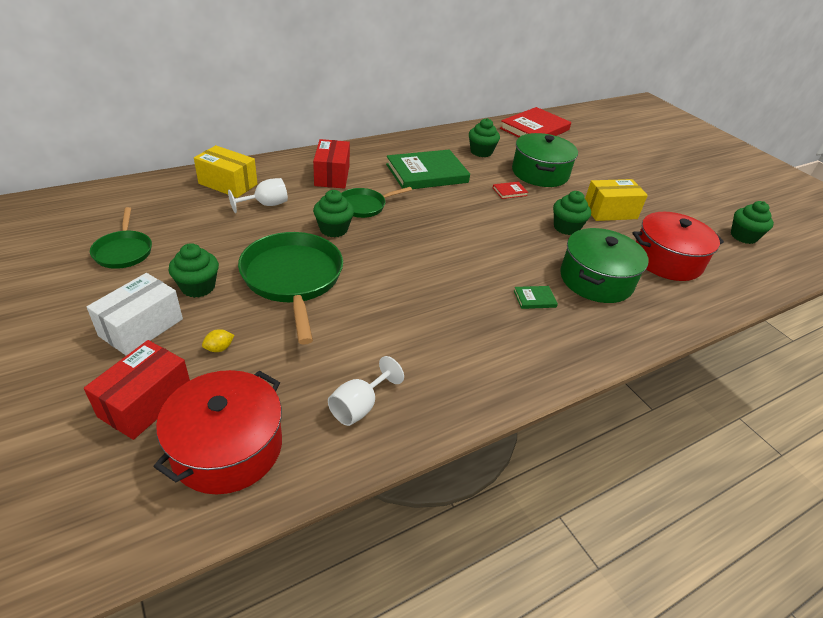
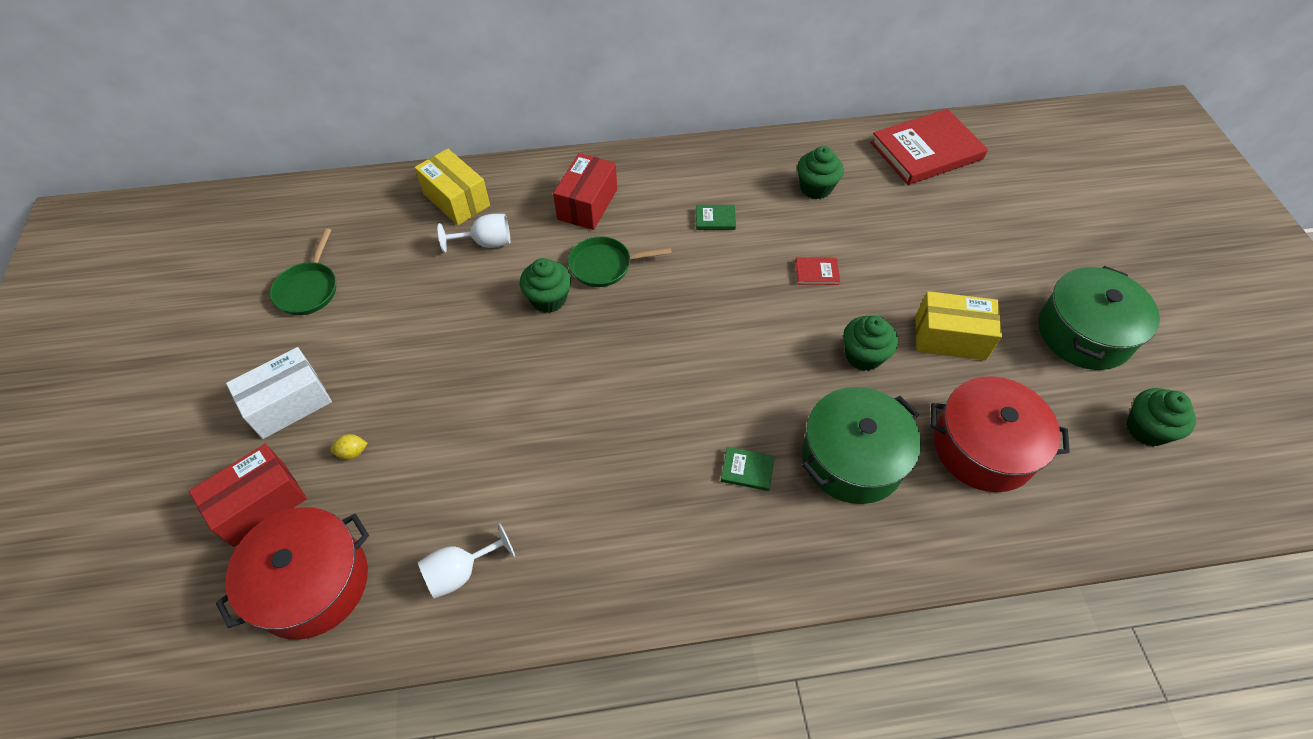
camera: 25 degrees right, 15 degrees up
(198, 287) = (363, 359): green cupcake -> none
(293, 279) = (468, 370): green pan -> none
(427, 173) = (715, 219): green book -> green book, size x0.41
(540, 173) = (883, 243): green pot -> green pot (1084, 333)

